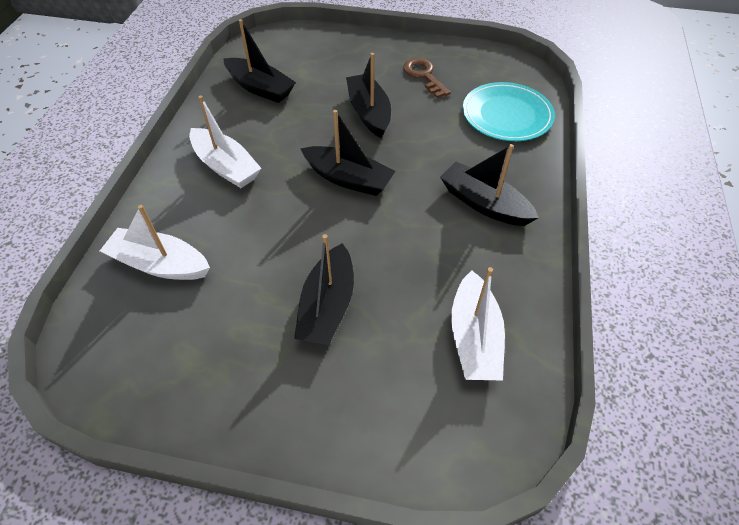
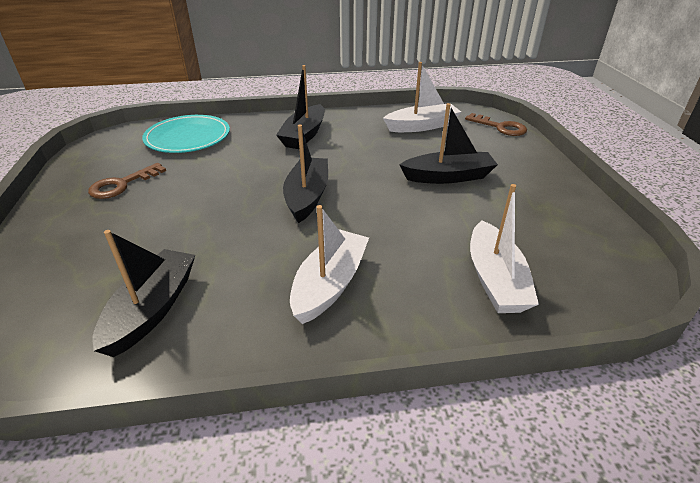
camera: 110 degrees left, 15 degrees down
(369, 113) = (197, 205): black boat -> none
(438, 451) = (500, 127): none -> brown key

